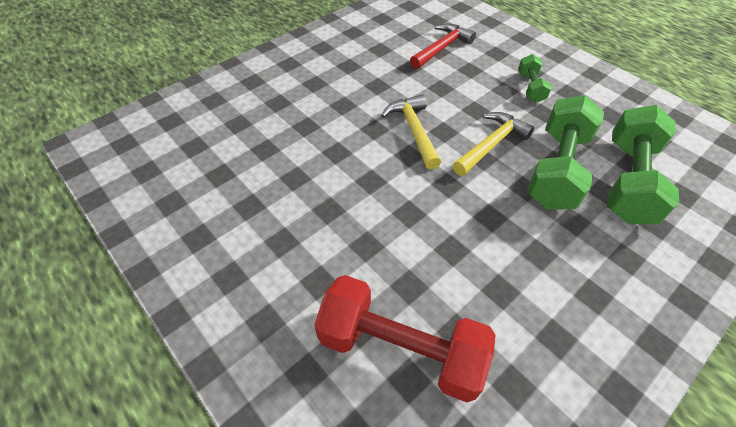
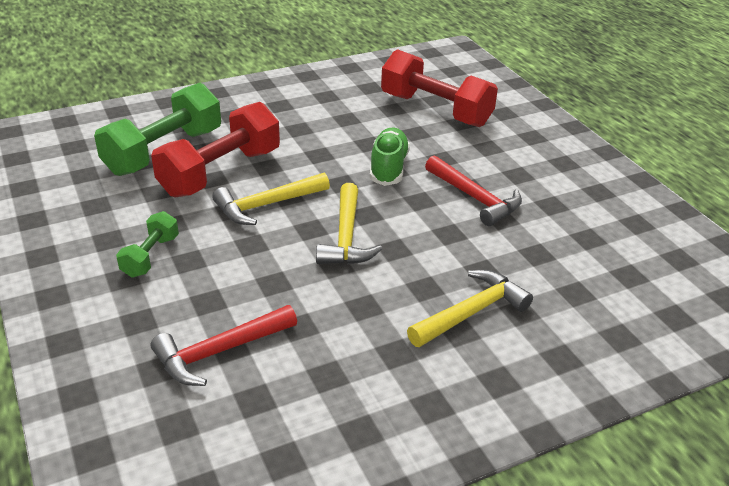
camera: 165 degrees left, 15 degrees down
(309, 95) = (471, 312): none -> yellow hammer
(322, 196) = (474, 198): none -> red hammer
(414, 216) = (388, 168): none -> green shoe
(557, 169) = (220, 172): green dumbbell -> red dumbbell

